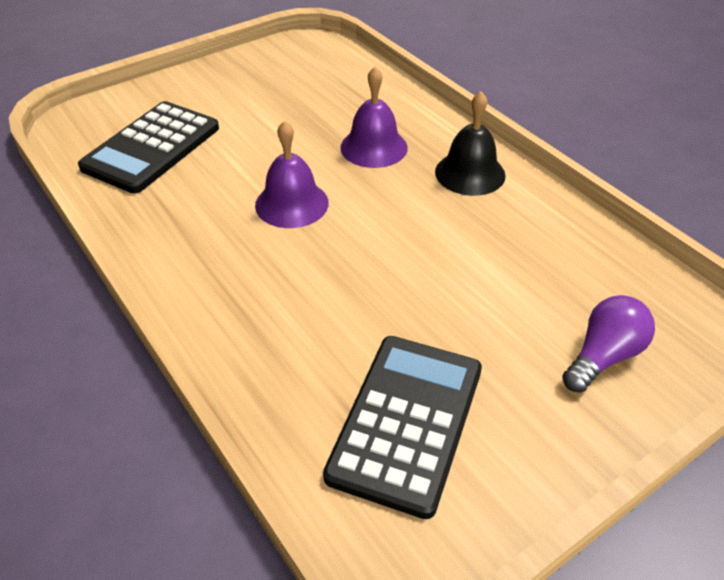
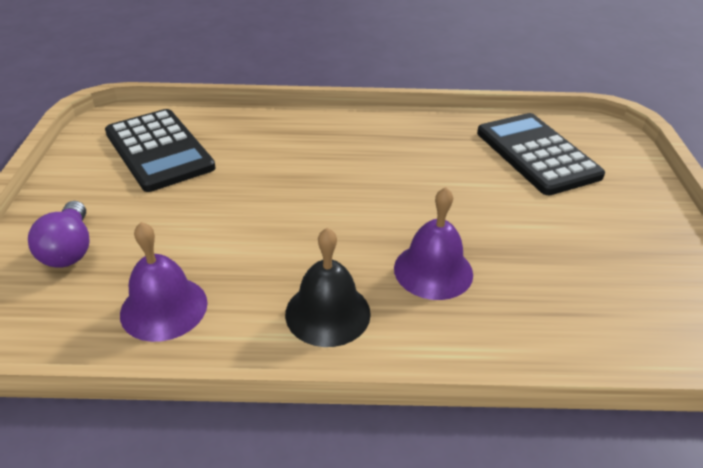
camera: 125 degrees right, 5 degrees down
(291, 203) = (395, 189): purple bell -> purple bell (164, 308)

